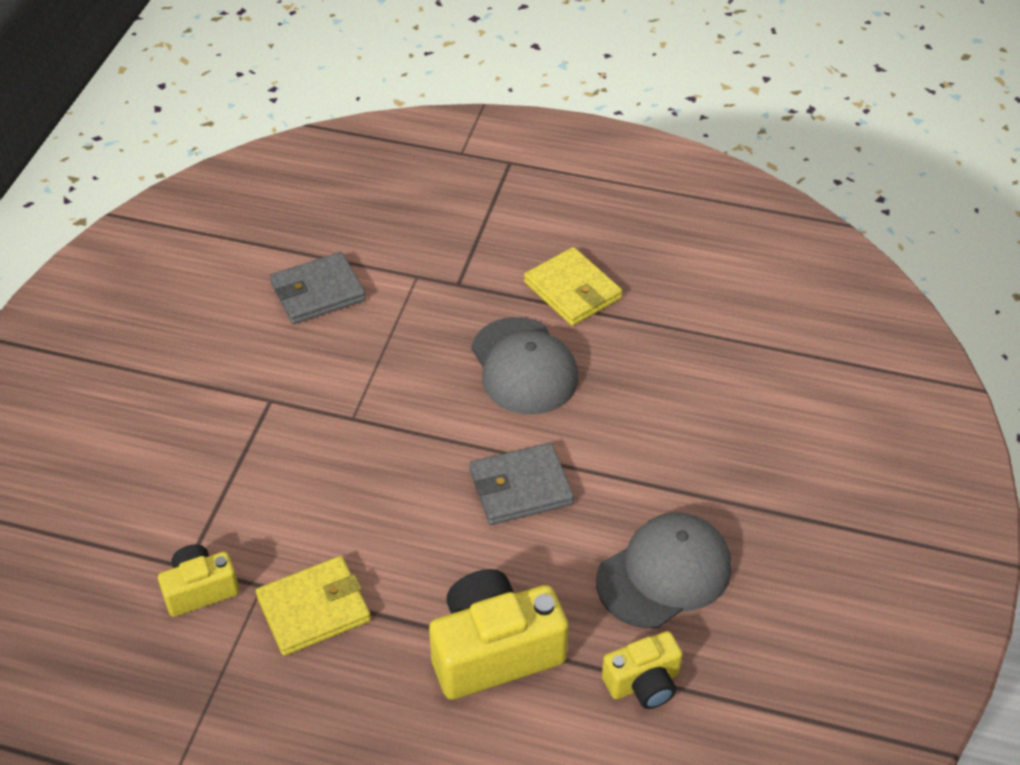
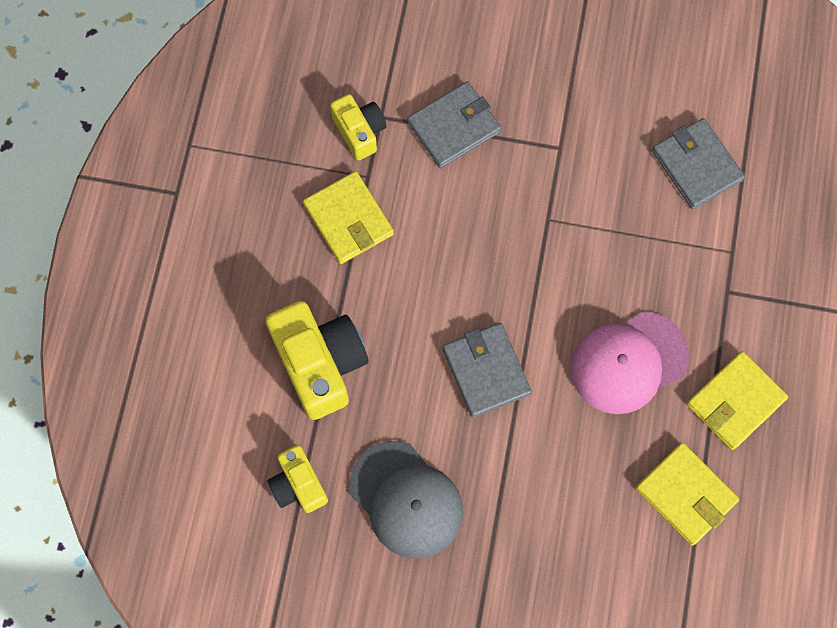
camera: 85 degrees right, 25 degrees up
(219, 494) = (454, 127): none -> grey wallet
(524, 366) = (628, 362): grey cap -> pink cap
(664, 336) = (686, 494): none -> yellow wallet

